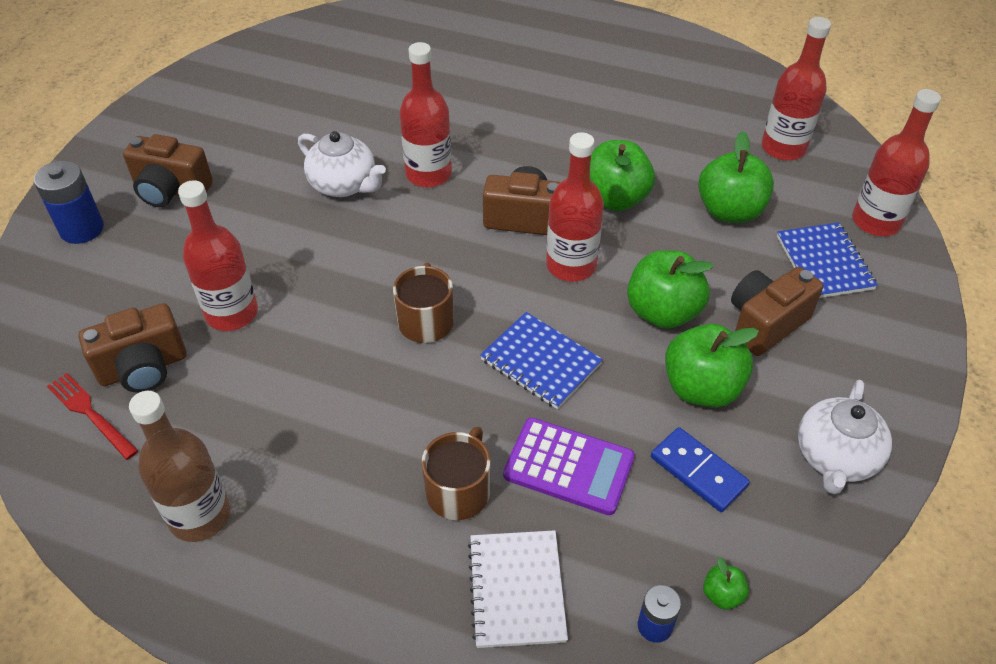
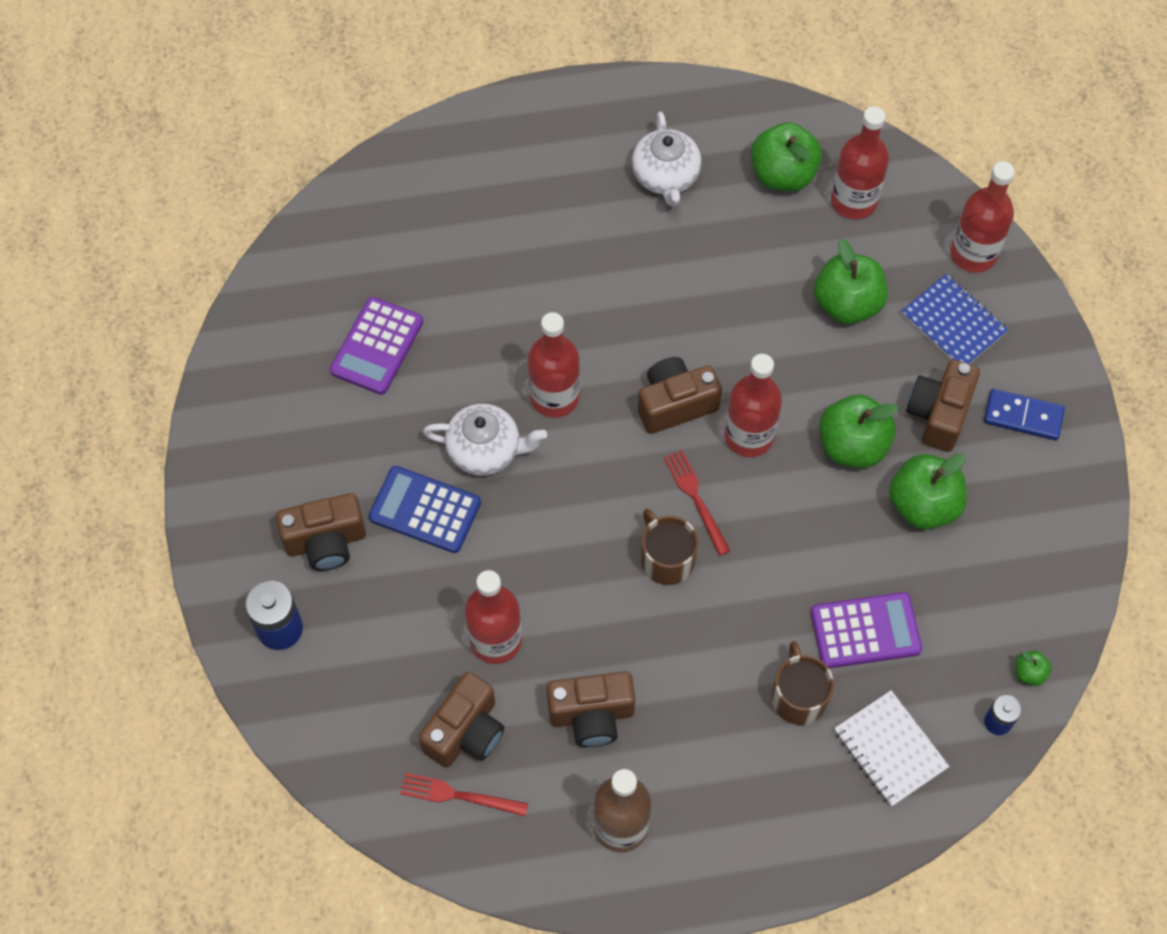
camera: 30 degrees left, 15 degrees up
(257, 409) = (592, 715): none -> brown camera
(262, 202) = (425, 510): none -> blue calculator
(324, 93) = (377, 346): none -> purple calculator
(488, 289) = (696, 498): none -> red fork
(541, 362) = (785, 548): blue notebook -> none
(614, 199) = (740, 341): green apple -> green apple (783, 174)
(698, 471) = (961, 582): blue domino -> blue domino (1023, 416)
(835, 457) = (1051, 515): white teapot -> white teapot (666, 177)

